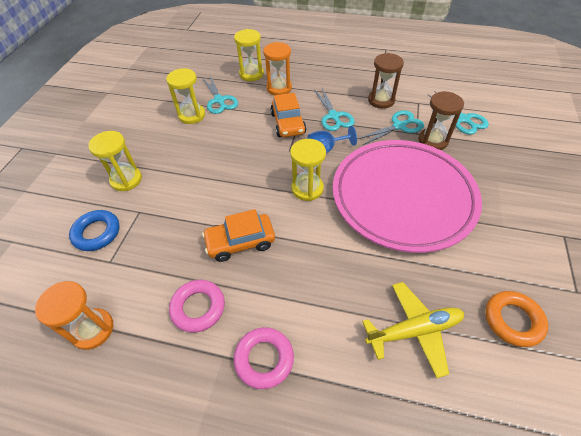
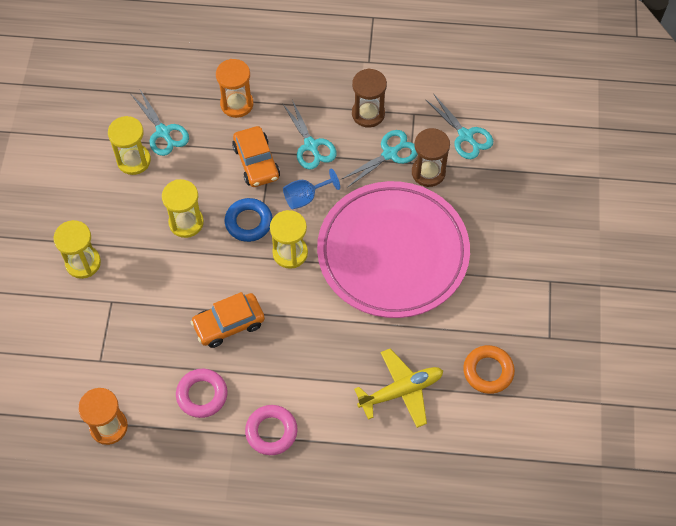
camera: 10 degrees left, 10 degrees up
(97, 233) = (74, 331): blue ring -> blue ring (248, 222)
(251, 74) = (196, 81): yellow hourglass -> yellow hourglass (186, 222)

